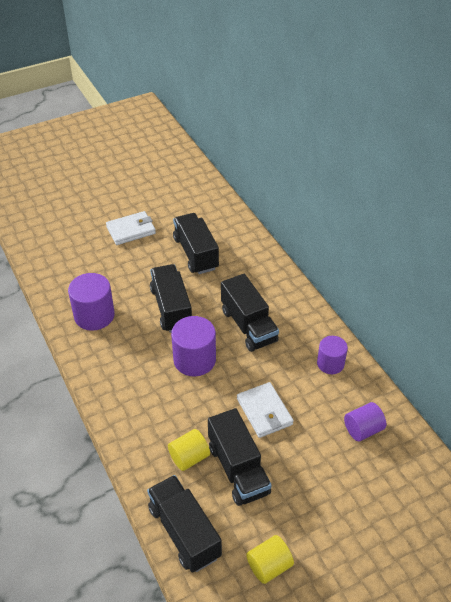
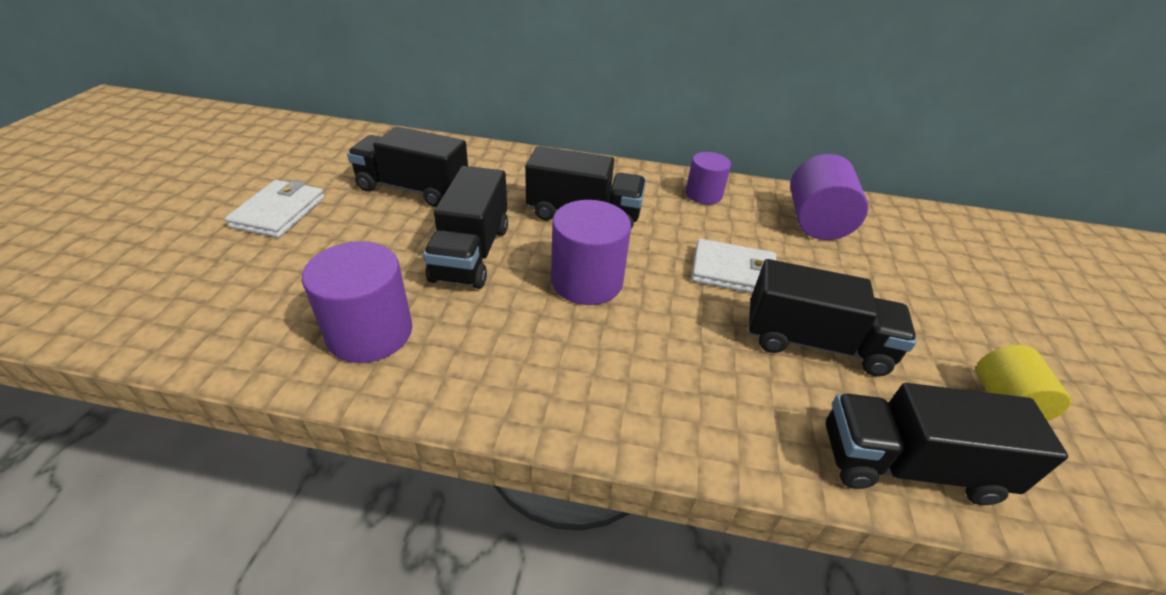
camera: 55 degrees left, 5 degrees down
(171, 308) = (471, 253): black truck -> black truck turned 105 degrees counterclockwise
(189, 457) = (760, 380): yellow cylinder -> none
(363, 429) = (816, 222): purple cylinder -> purple cylinder, size x1.55

